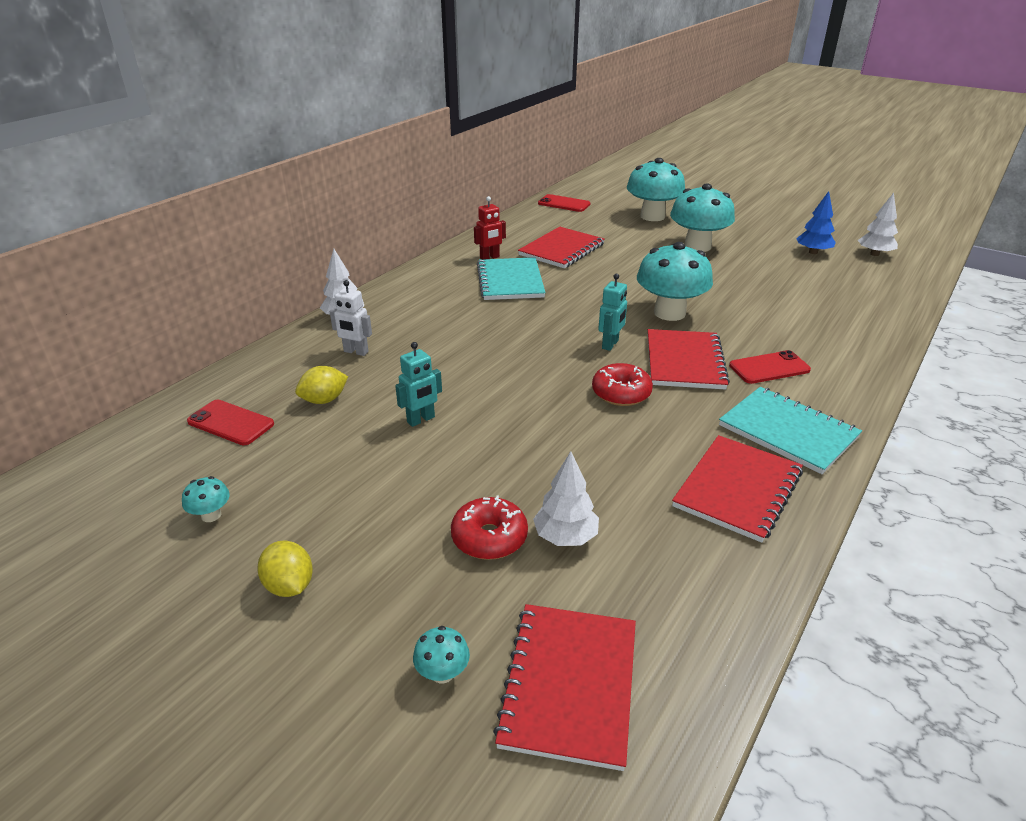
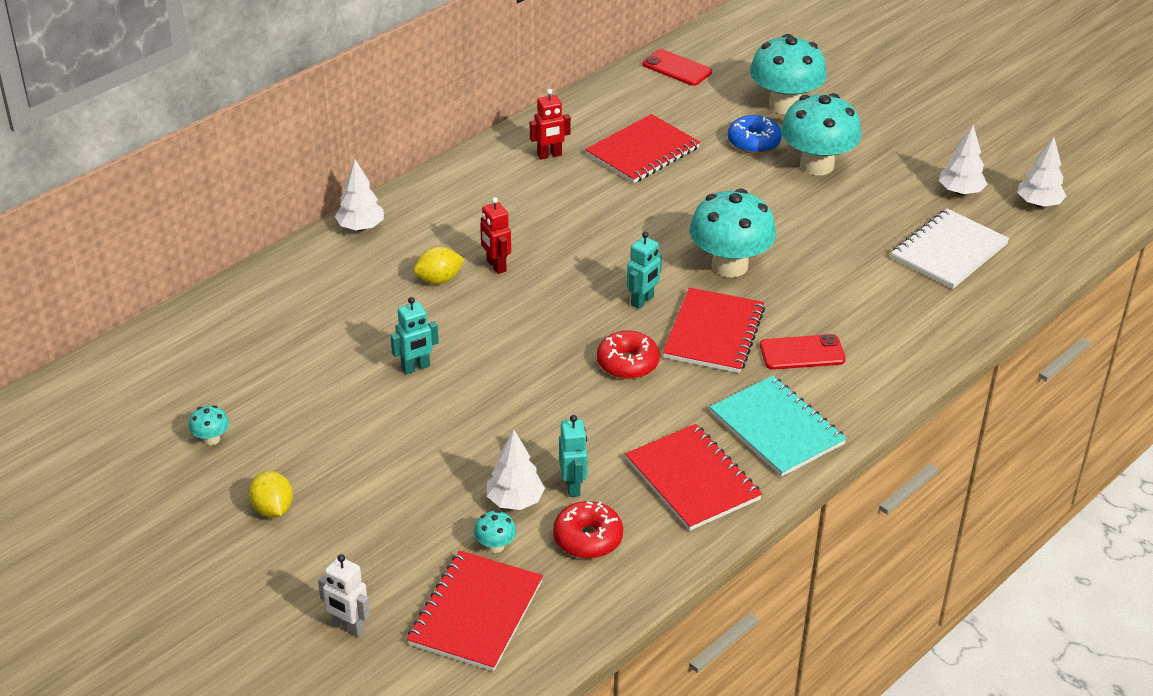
camera: 10 degrees right, 5 degrees up
(231, 423) = (232, 347): red phone -> none
(324, 400) = (325, 333): yellow lemon -> yellow lemon (439, 279)
(356, 352) = (366, 277): white robot -> white robot (348, 627)
(442, 673) = (381, 591): turquoise mushroom -> turquoise mushroom (495, 546)
(472, 332) = (496, 266): none -> red robot
(489, 537) = (448, 492): red donut -> red donut (588, 538)
(510, 281) = (562, 196): turquoise notebook -> none
(620, 512) = (573, 486): none -> turquoise robot
(642, 238) = (753, 142): none -> blue donut
(737, 489) = (692, 480): red notebook -> red notebook turned 75 degrees counterclockwise
(813, 252) = (960, 192): blue tree -> white tree
(834, 287) = (949, 251): none -> white notebook

